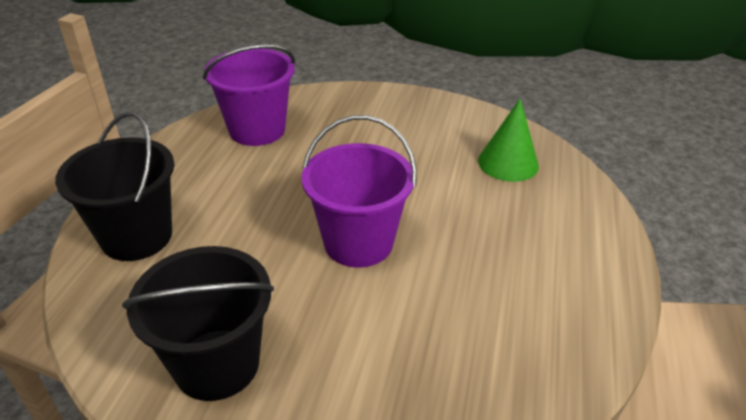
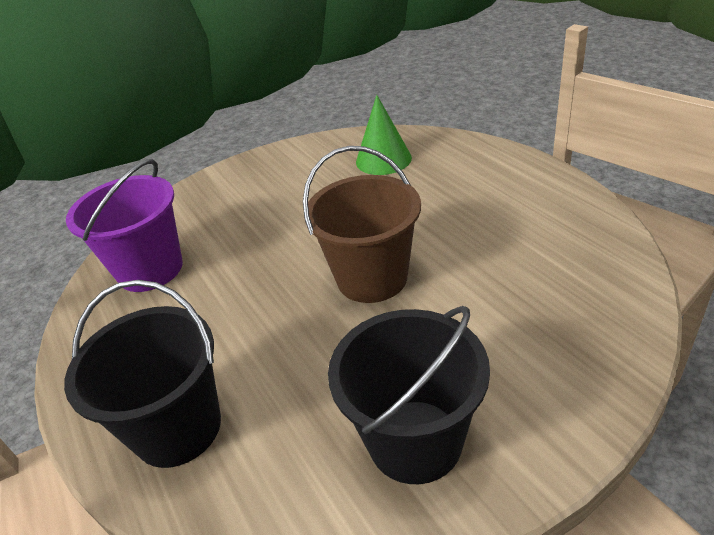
camera: 40 degrees left, 0 degrees up
(358, 242) = (372, 278): purple bucket -> brown bucket

